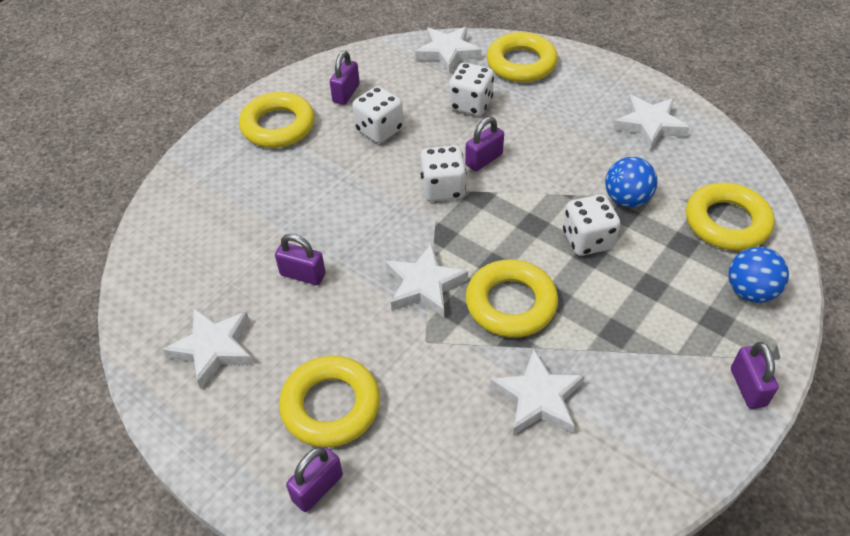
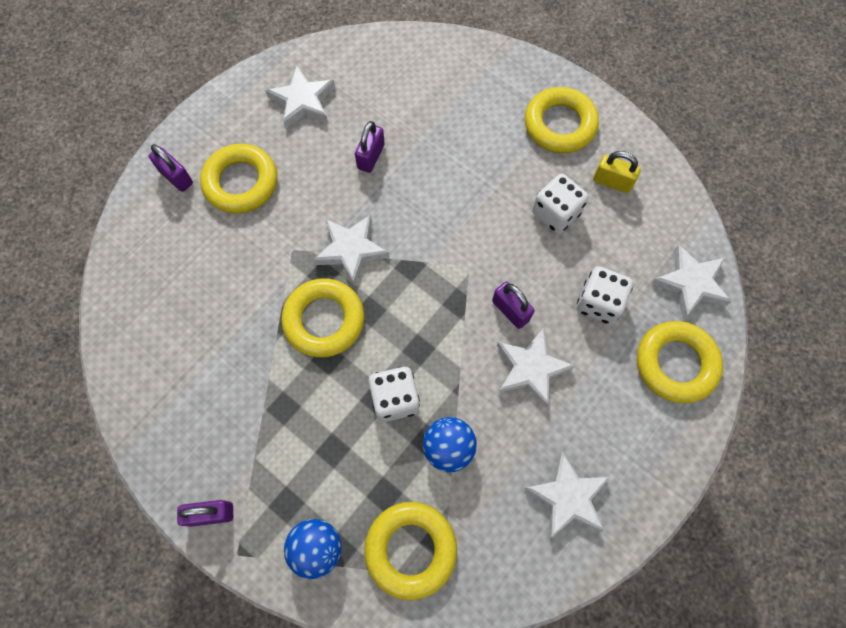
camera: 90 degrees right, 20 degrees up
(346, 93) = (612, 182): purple padlock -> yellow padlock
(443, 188) = (470, 270): white dice -> none
(537, 398) = (226, 332): white star -> white star (531, 369)

